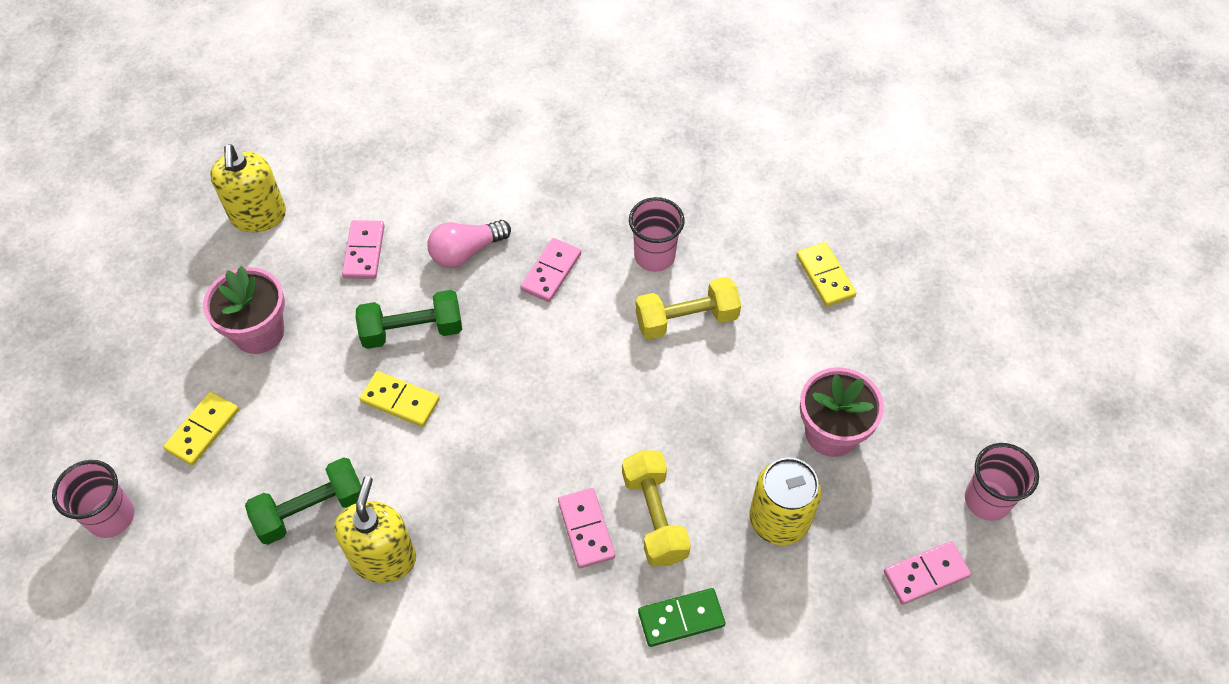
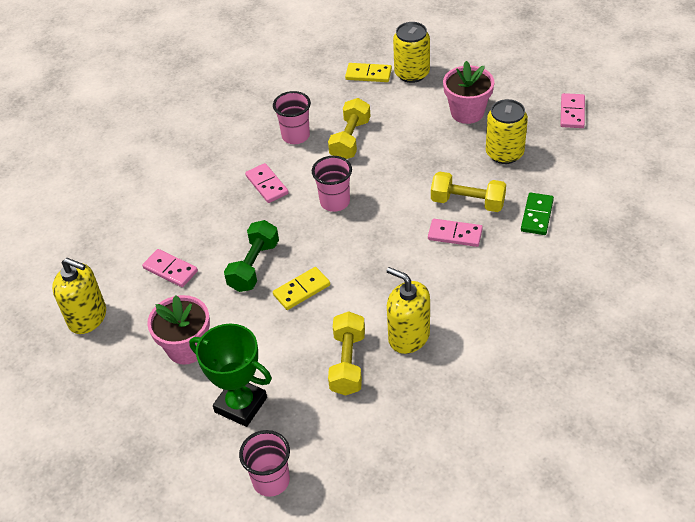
camera: 55 degrees left, 10 degrees down
(203, 430) = (241, 405): yellow domino -> green trophy
(311, 510) = (347, 363): green dumbbell -> yellow dumbbell
(466, 252) = (217, 219): pink light bulb -> none
(863, 326) = (412, 73): none -> yellow can
(987, 500) = (546, 74): pink cup -> pink cup (335, 202)

